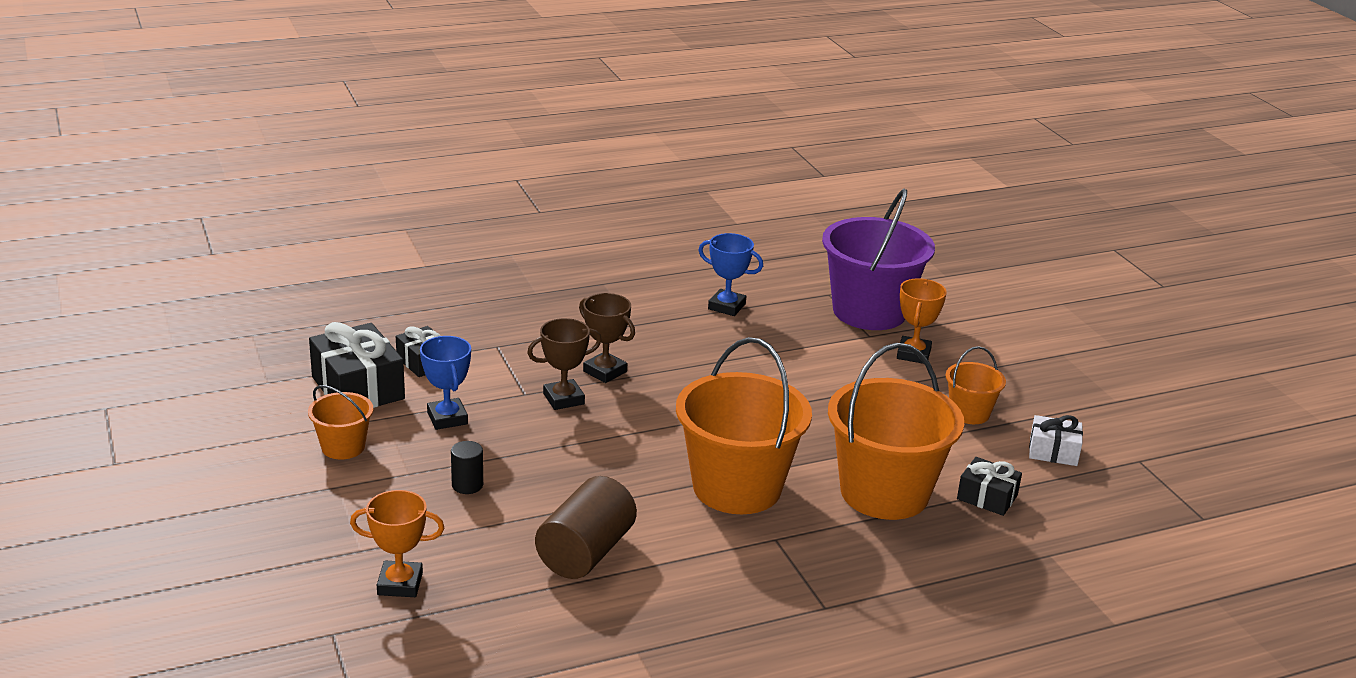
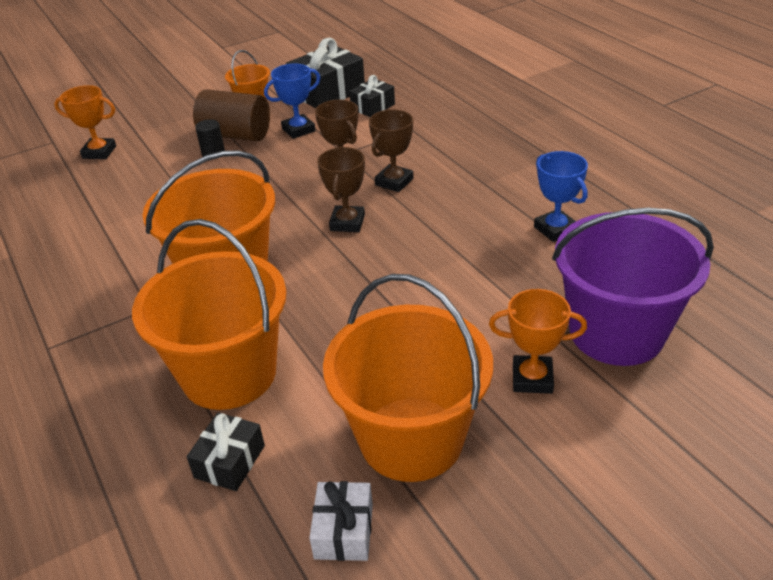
camera: 85 degrees right, 10 degrees up
(400, 584) = (99, 152): orange trophy -> orange trophy turned 75 degrees counterclockwise
(585, 552) = (131, 215): brown cylinder -> brown cylinder (236, 135)
(670, 407) = (347, 223): none -> brown trophy
(726, 306) = (555, 229): blue trophy -> blue trophy turned 45 degrees counterclockwise
(969, 413) = (411, 438): orange bucket -> orange bucket, size x2.06

